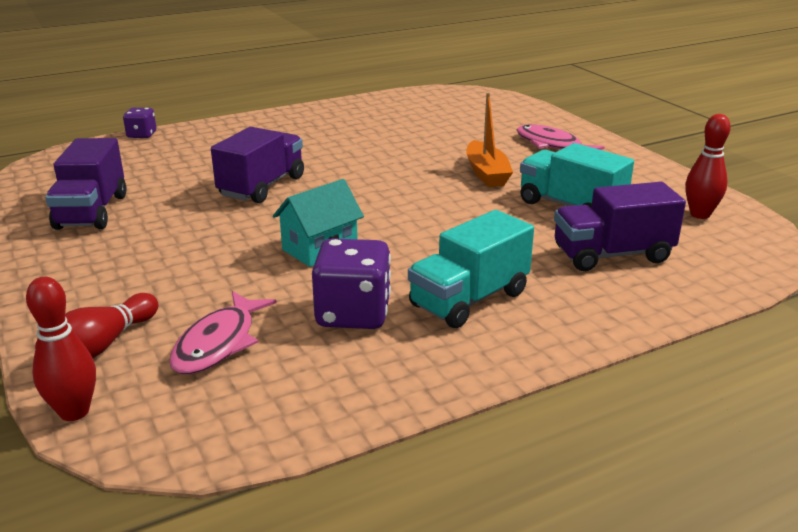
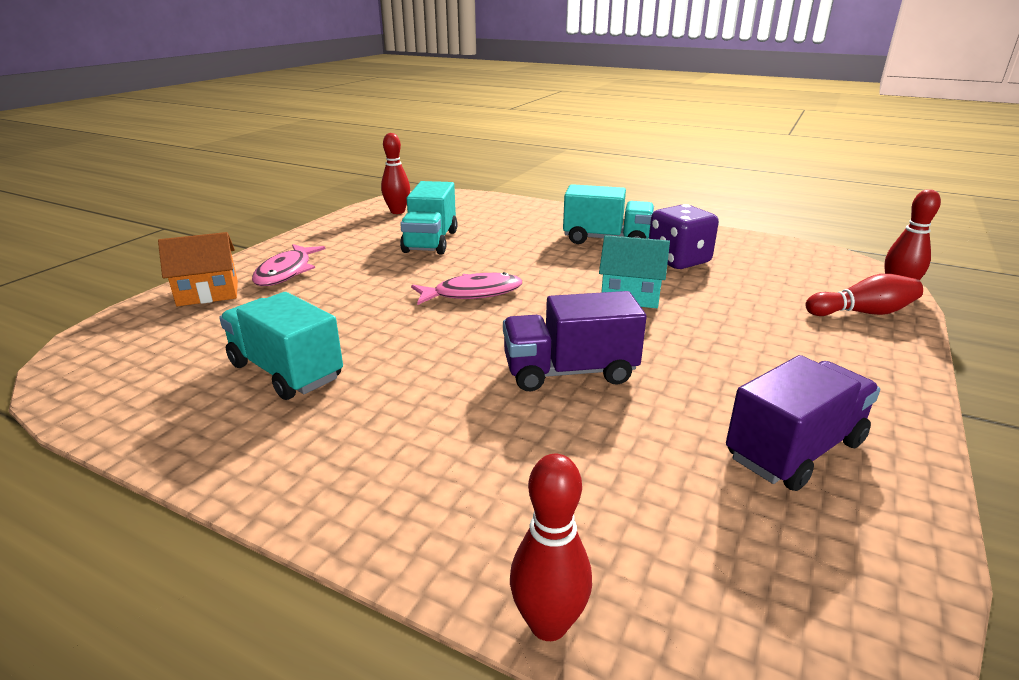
camera: 125 degrees left, 0 degrees up
(142, 135) = (548, 624): purple dice -> red bowling pin
(219, 343) = (778, 282): pink fish -> pink fish (472, 293)
(387, 126) = (286, 371): none -> turquoise truck
(486, 173) = (394, 280): orange boat -> none
(535, 122) = (208, 293): none -> orange house
(612, 255) = (492, 221): purple truck -> none

